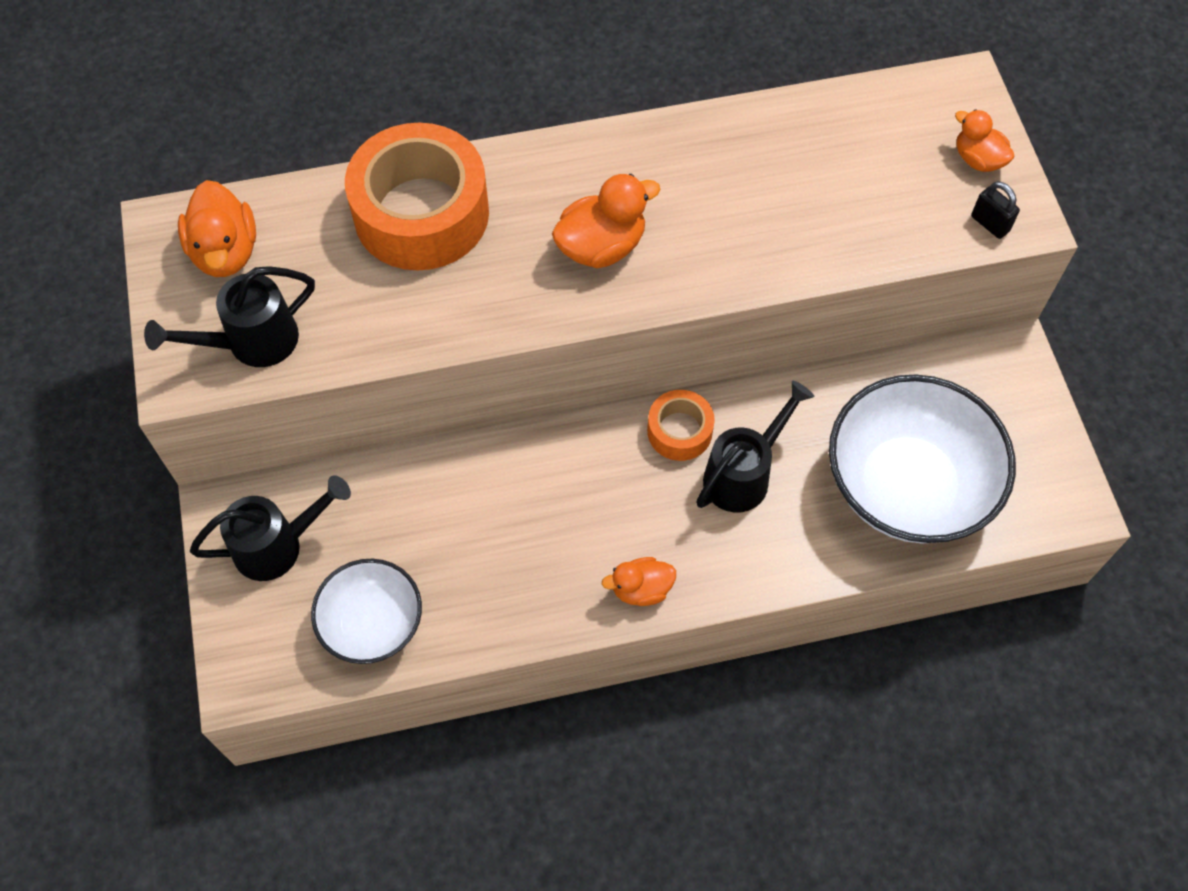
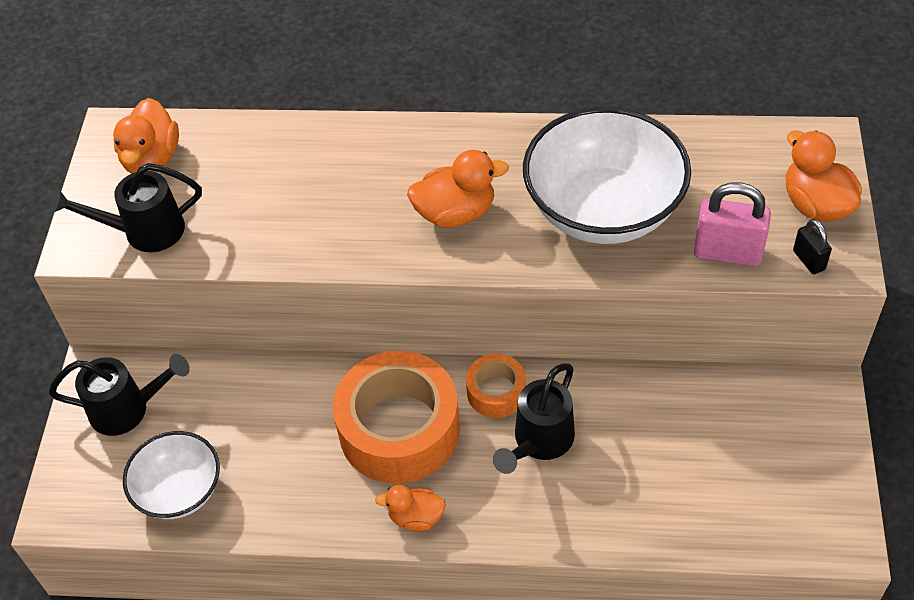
camera: 20 degrees right, 10 degrees down
(421, 213) = (317, 159): orange tape -> orange tape (399, 429)
(743, 475) = (539, 441): black watering can -> black watering can turned 150 degrees clockwise
(905, 232) = (727, 253): none -> pink padlock
(907, 486) = (687, 485): white bowl -> white bowl (603, 210)
(978, 159) = (816, 204): orange duck -> orange duck, size x1.55

